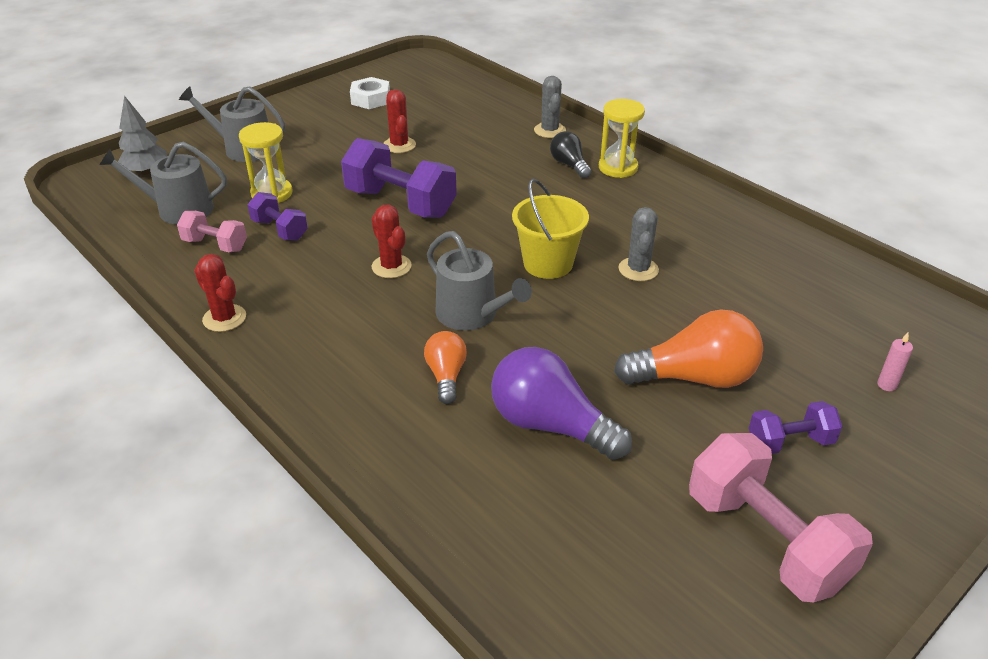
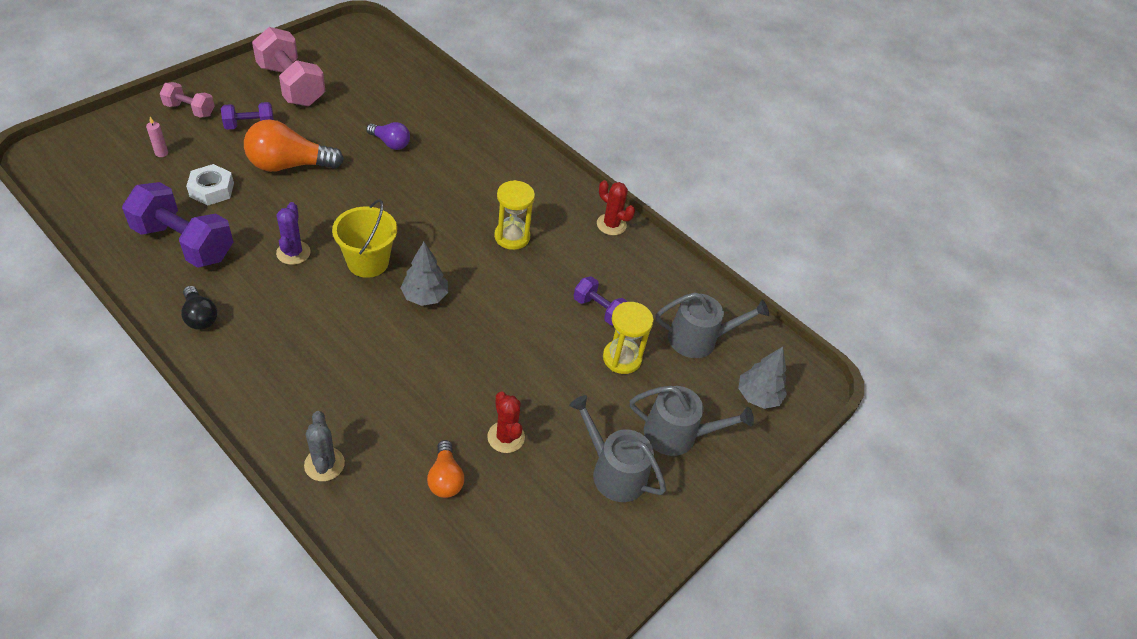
camera: 170 degrees right, 10 degrees up
(215, 245) = (647, 294): pink dumbbell -> pink dumbbell (190, 110)
(370, 99) = (554, 546): white nut -> white nut (212, 190)
(391, 266) = (497, 265): red cactus -> none
(400, 203) = (496, 340): purple dumbbell -> purple dumbbell (184, 243)
(446, 376) = (453, 175): orange light bulb -> orange light bulb (445, 478)
(472, 315) = (433, 218): grey watering can -> grey watering can (613, 471)
(477, 235) = (425, 296): none -> grey tree
(550, 425) = (390, 143): purple light bulb -> purple light bulb, size x0.56
(569, 165) = (317, 395): black light bulb -> black light bulb (200, 316)
(618, 168) = (264, 388): yellow hourglass -> yellow hourglass (512, 237)
(638, 269) = (293, 253): grey cactus -> purple cactus

